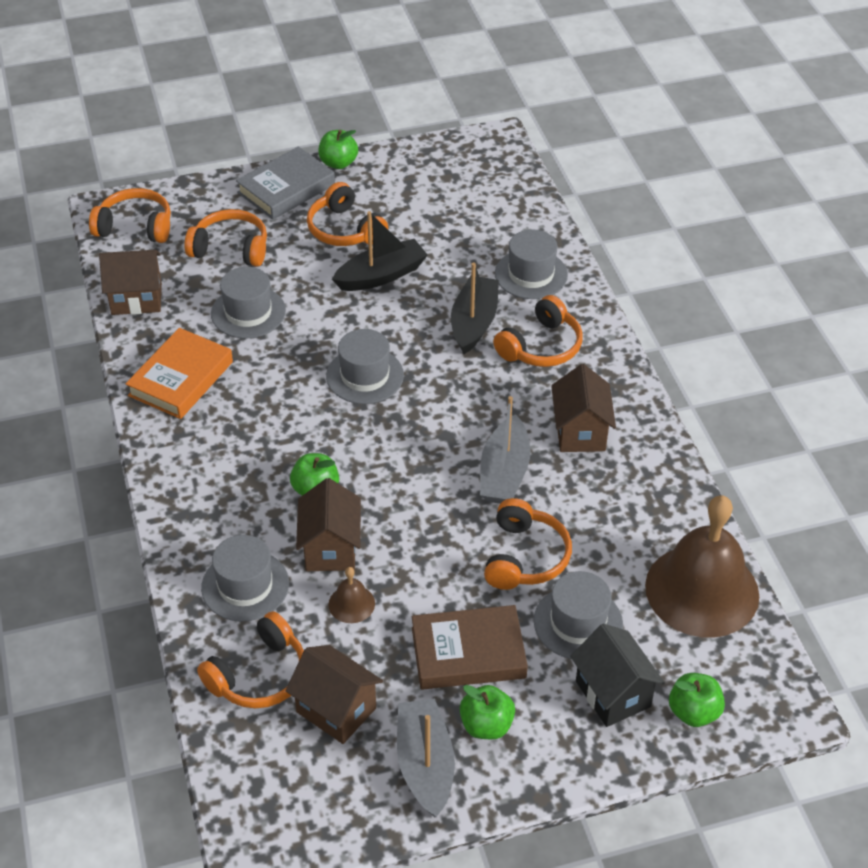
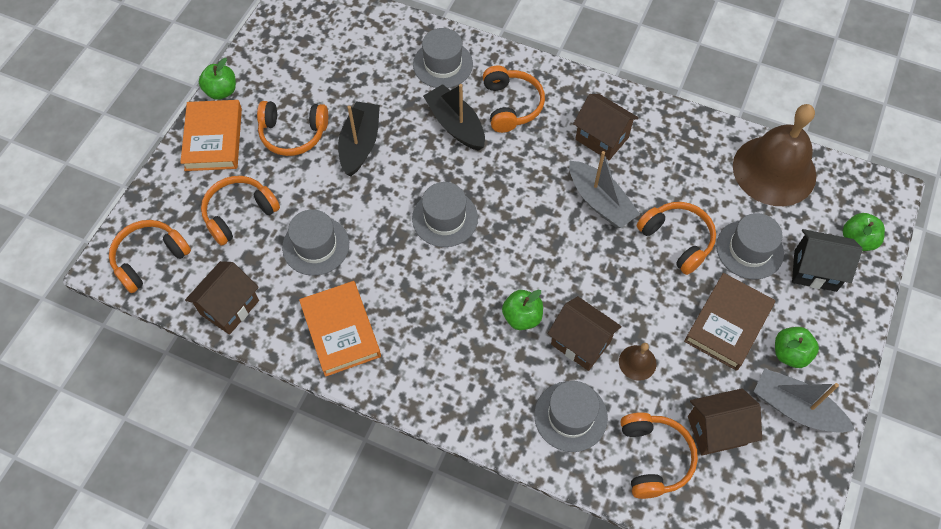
camera: 50 degrees left, 15 degrees up
(286, 189) = (213, 139): grey book -> orange book

